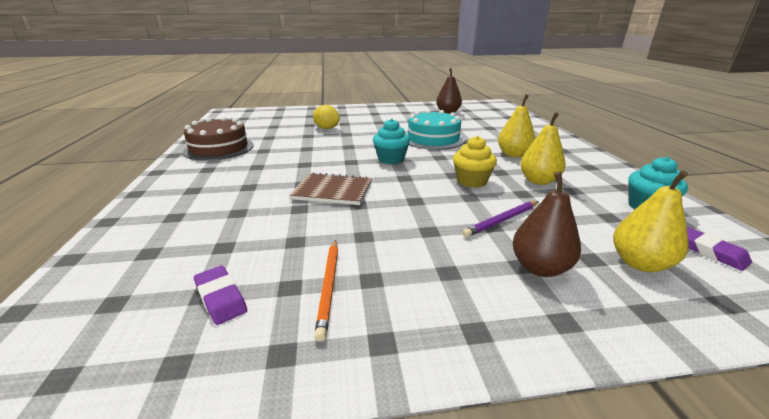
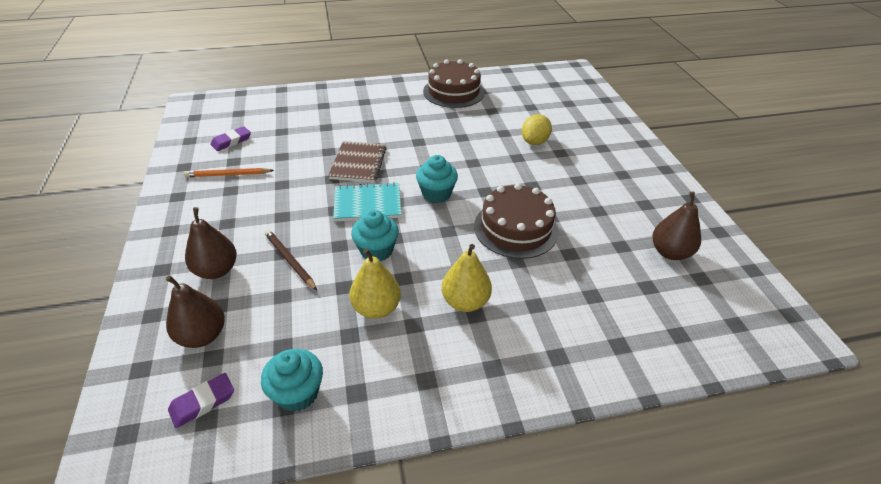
camera: 85 degrees right, 15 degrees up
(405, 185) = (367, 204): none -> turquoise notebook
(433, 139) = (516, 228): turquoise cake -> brown cake
(471, 181) = (376, 250): yellow cupcake -> turquoise cupcake
(502, 220) = (290, 261): purple pencil -> brown pencil
(639, 263) = (202, 335): yellow pear -> brown pear

